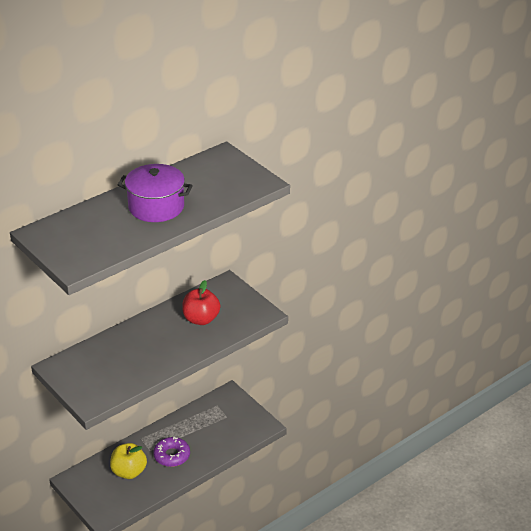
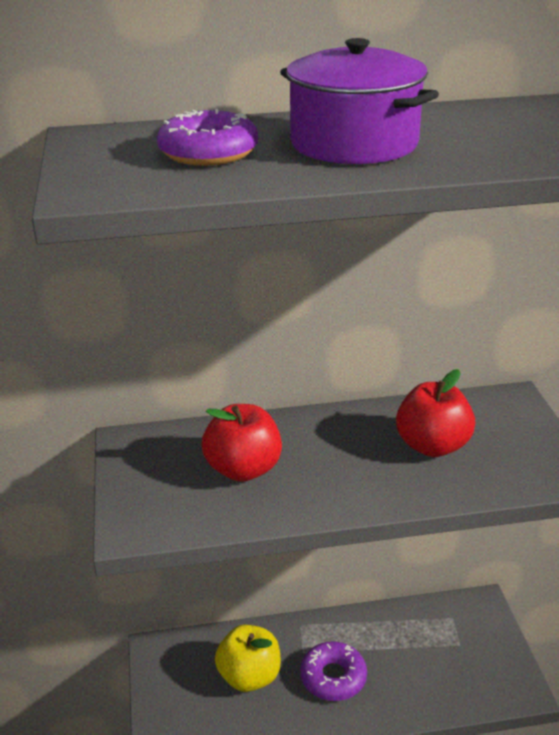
camera: 30 degrees right, 5 degrees down
(101, 229) = (208, 153): none -> purple donut
(121, 360) = (243, 469): none -> red apple

